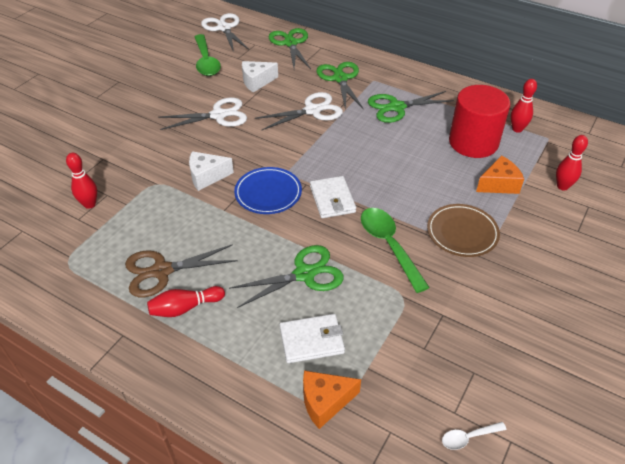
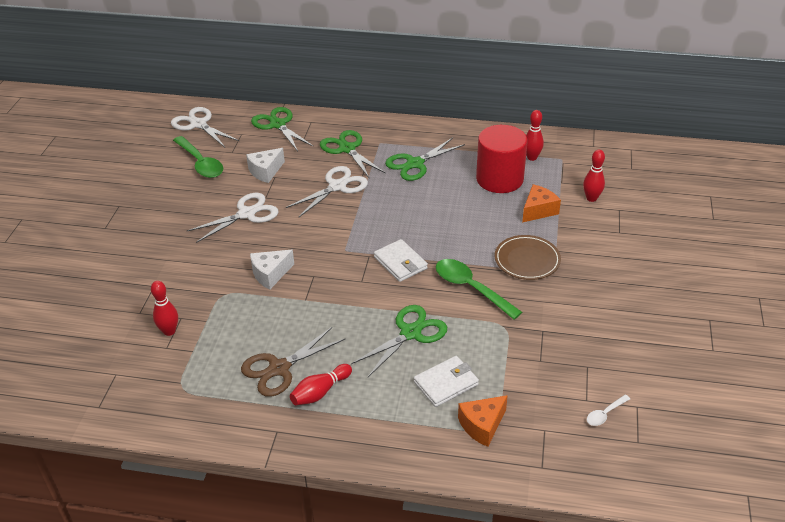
camera: 20 degrees left, 5 degrees down
(268, 193) = (338, 273): blue plate -> none

